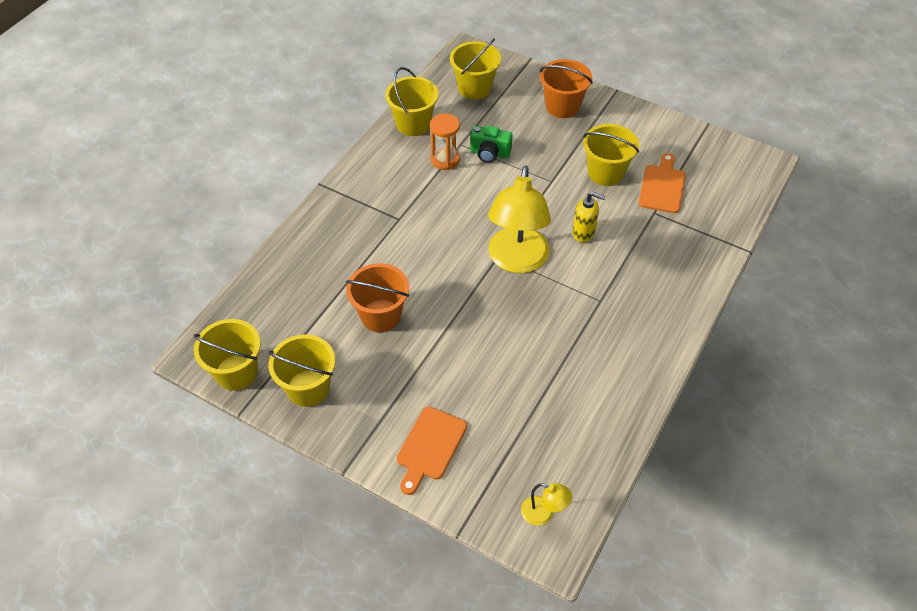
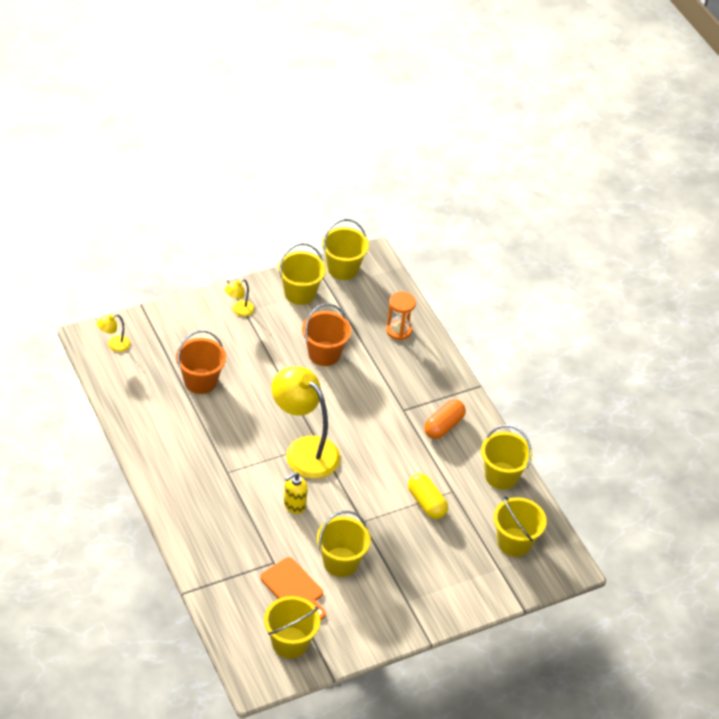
camera: 120 degrees right, 5 degrees down
(383, 427) = (239, 310): none -> yellow lamp
(392, 183) = (443, 426): none -> orange capsule
(430, 447) = (205, 323): orange cutting board -> none
(445, 160) = (443, 471): orange hourglass -> orange hourglass (398, 330)
(490, 153) = (426, 503): green camera -> yellow capsule
(562, 106) = (441, 587): orange bucket -> orange bucket (200, 381)
(710, 161) = (290, 642): none -> yellow bucket

